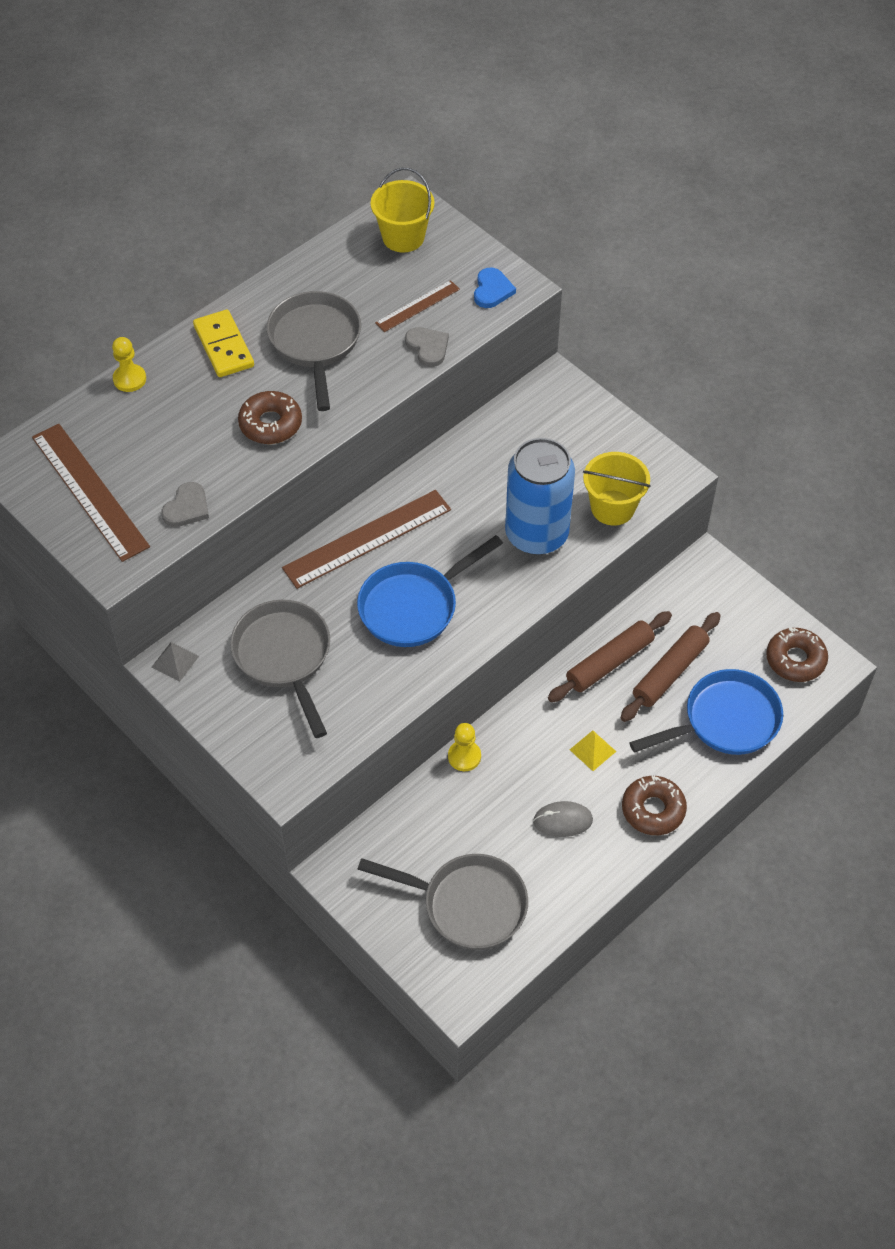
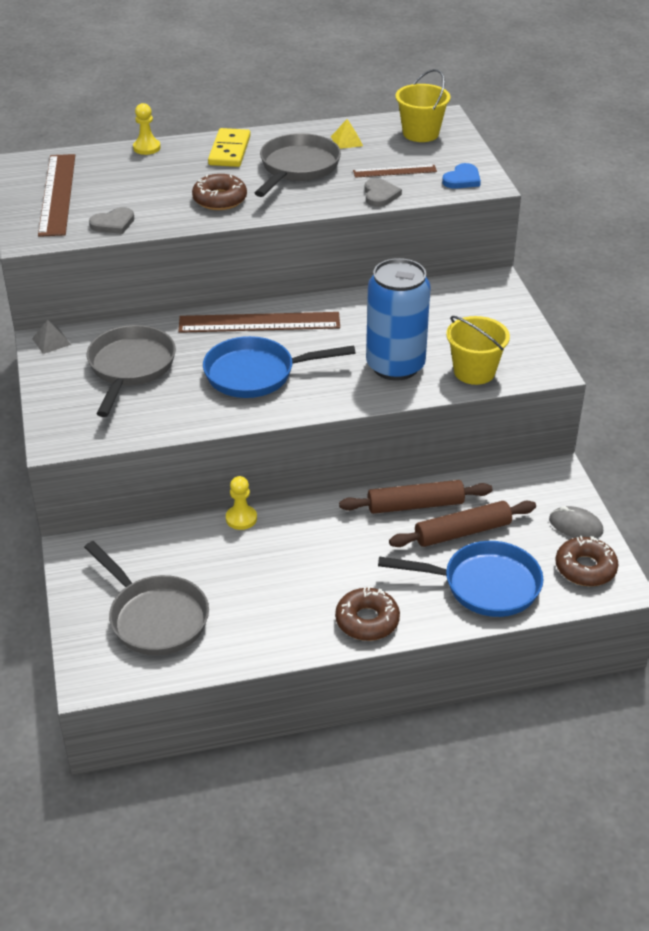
camera: 30 degrees right, 15 degrees down
(562, 821) = (283, 595): grey mouse -> grey mouse (575, 526)
(592, 750) = (350, 558): yellow pyramid -> yellow pyramid (346, 141)

